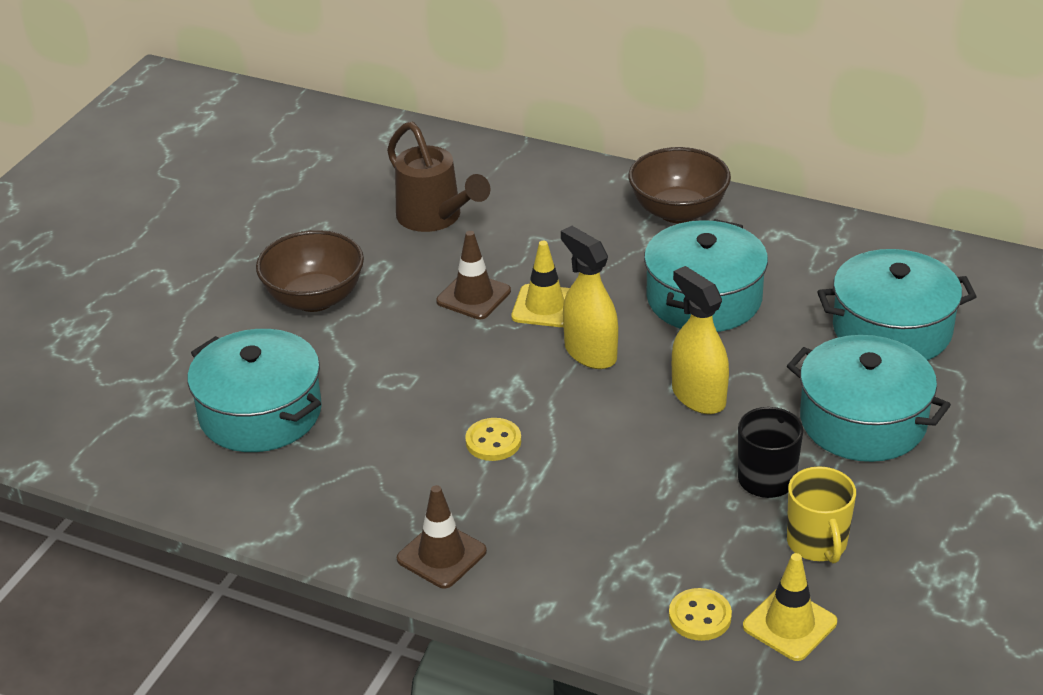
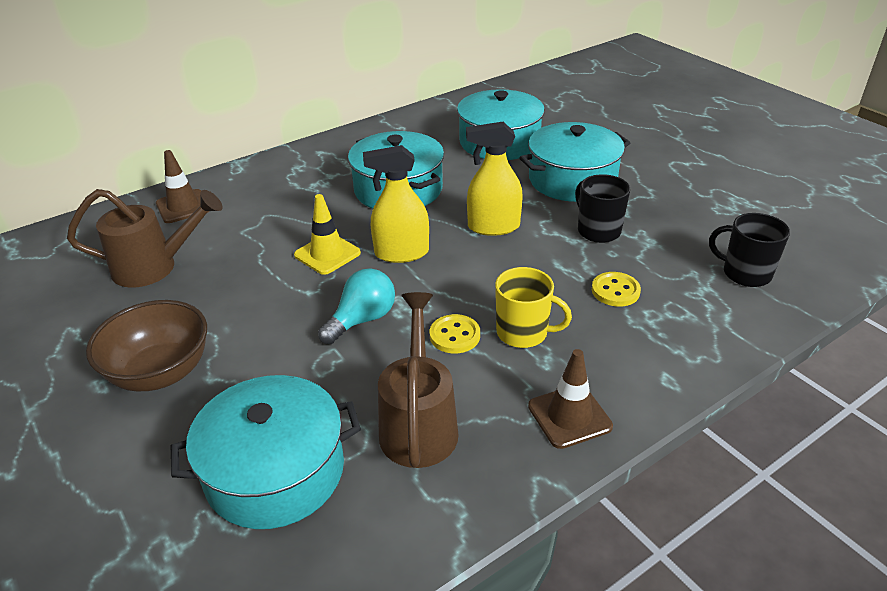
camera: 60 degrees left, 0 degrees up
(365, 467) = (419, 424): none -> brown watering can
(467, 374) = (362, 320): none -> turquoise light bulb
(473, 296) = (273, 282): brown traffic cone -> brown traffic cone (183, 206)
(678, 211) = (299, 167): brown bowl -> none
(700, 616) = (718, 307): yellow button -> yellow button (615, 291)
(789, 624) = (745, 273): yellow traffic cone -> black mug
(817, 543) = (673, 235): yellow mug -> yellow mug (523, 333)

